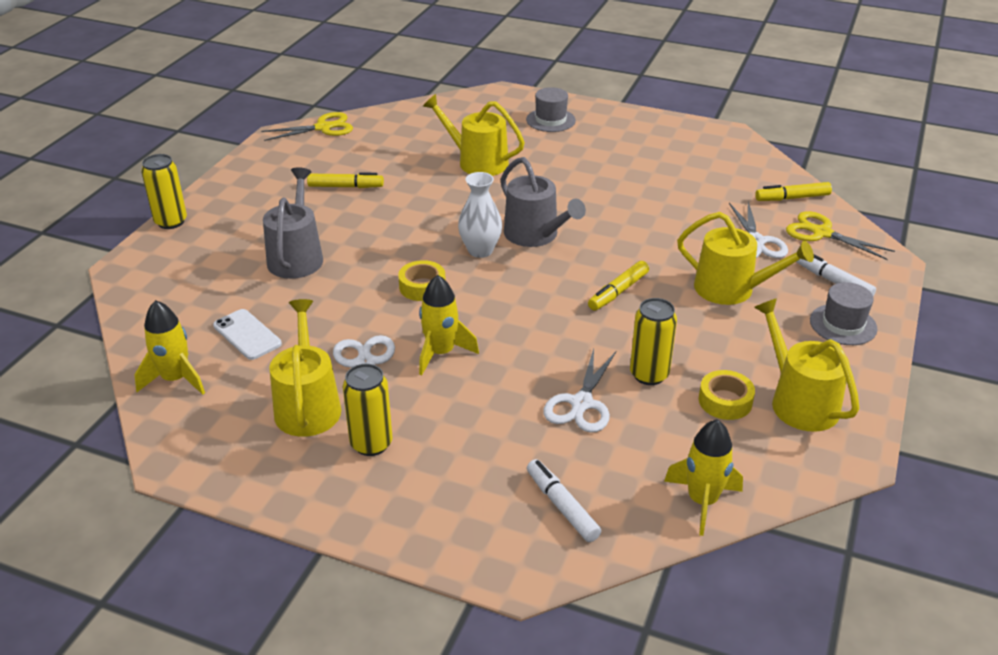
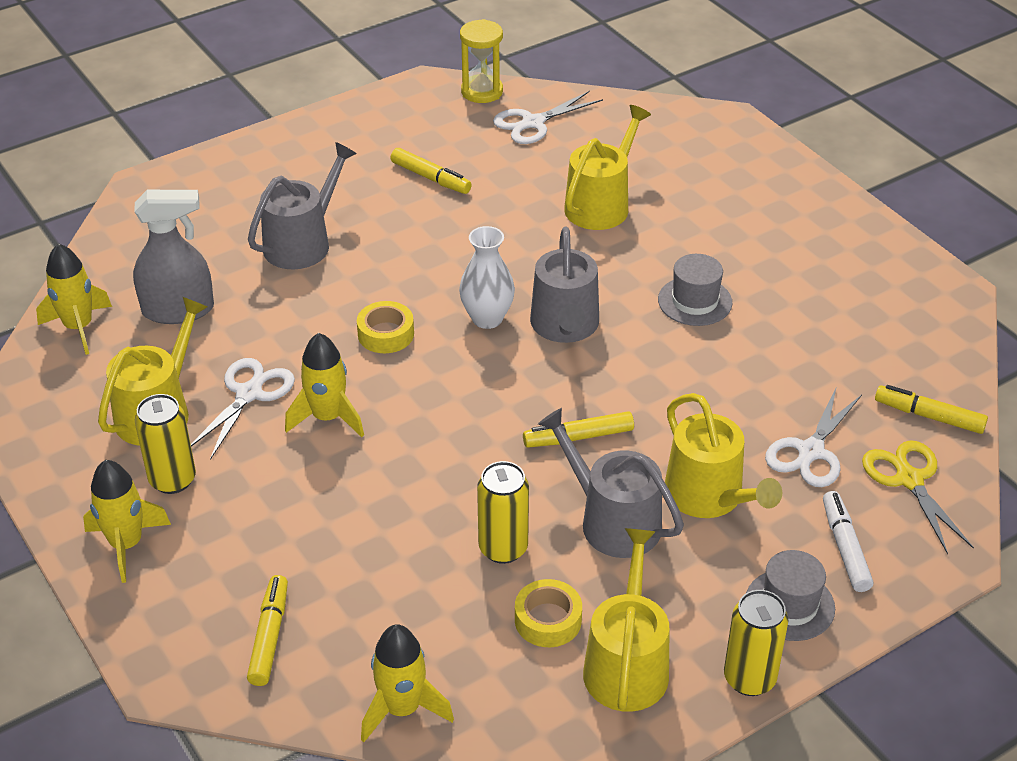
camera: 35 degrees right, 5 degrees up
(171, 222) = (229, 150): yellow can -> yellow can (749, 678)
(247, 335) = (178, 310): white phone -> grey spray bottle
(323, 127) = (482, 92): yellow scissors -> yellow hourglass
(385, 503) = (126, 545): none -> yellow rocket
(477, 162) = (601, 204): yellow watering can -> yellow watering can turned 60 degrees clockwise
(550, 120) = (746, 182): grey hat -> grey hat (695, 301)
(562, 506) = (269, 636): white marker -> yellow marker
(581, 404) = (401, 543): white scissors -> white scissors (533, 123)
(694, 328) = (612, 521): none -> grey watering can

